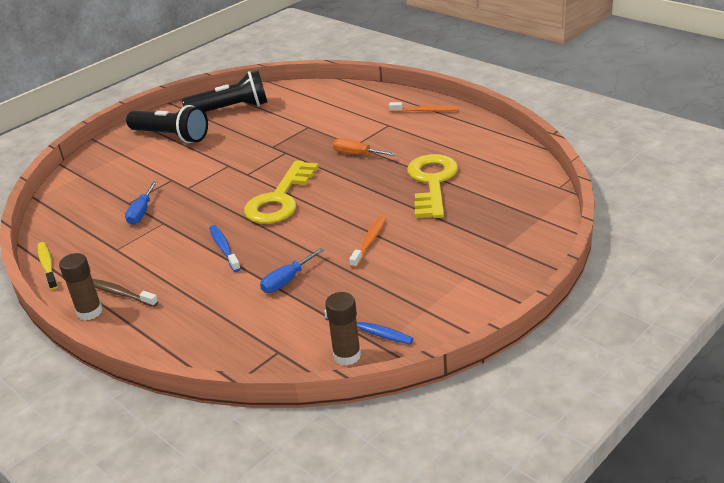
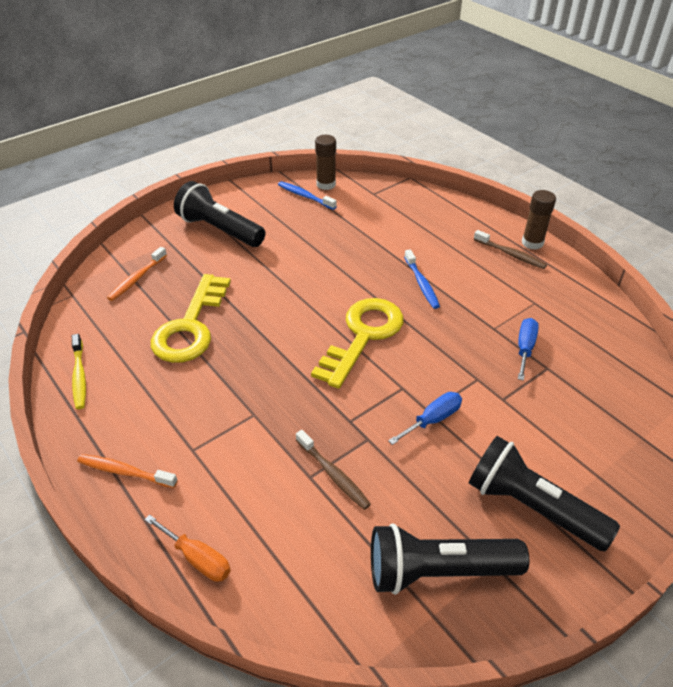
camera: 175 degrees left, 10 degrees up
(47, 266) = (600, 295): yellow toothbrush -> yellow toothbrush (79, 376)
(287, 280) = (363, 242): blue screwdriver -> blue screwdriver (433, 420)
(293, 129) = (333, 474): none -> brown toothbrush
(356, 154) = (257, 394): orange screwdriver -> orange screwdriver (197, 558)
(369, 242) = (282, 266): orange toothbrush -> orange toothbrush (136, 279)
(458, 269) = (219, 229): none -> black flashlight

